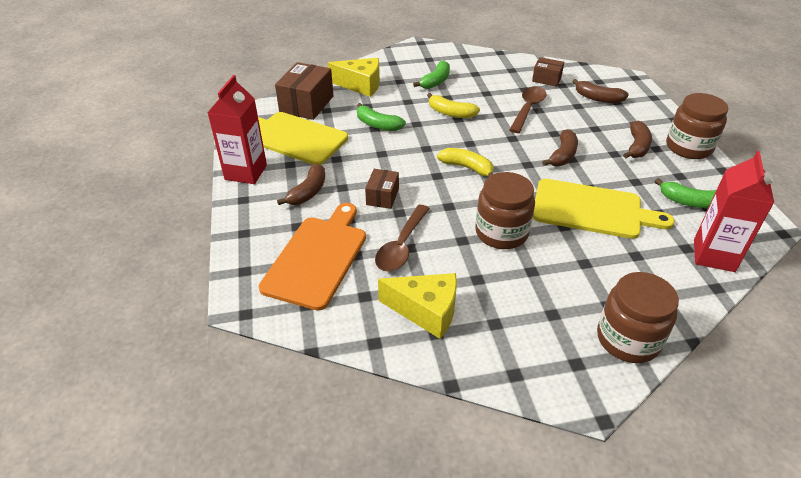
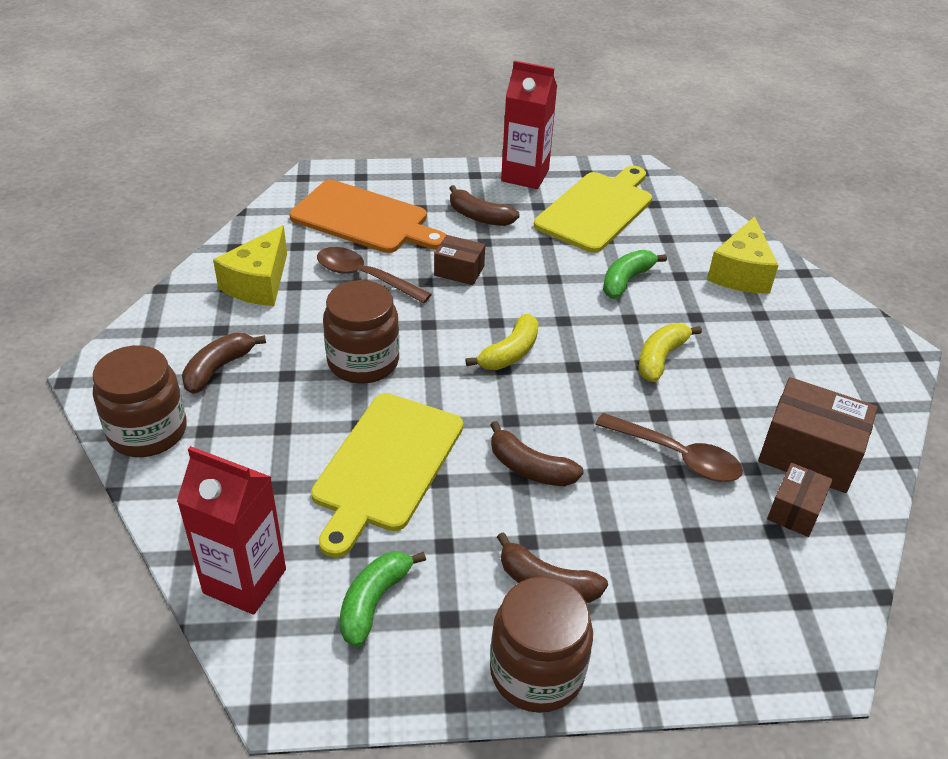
camera: 95 degrees right, 0 degrees up
(306, 104) = (680, 222): brown box -> brown box (809, 454)
(436, 81) = (764, 355): green banana -> none
(598, 98) = (724, 575): brown banana -> brown banana (218, 369)

